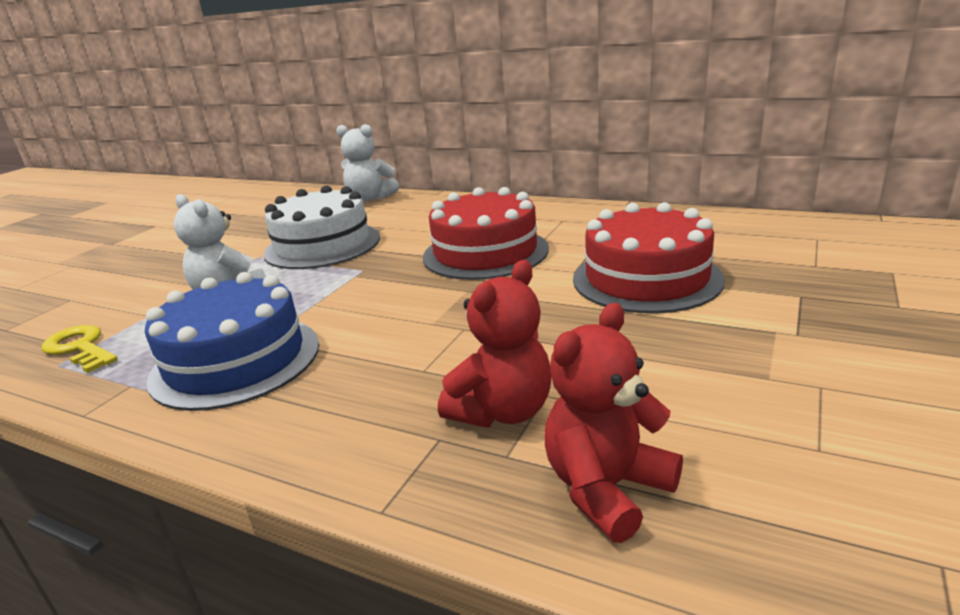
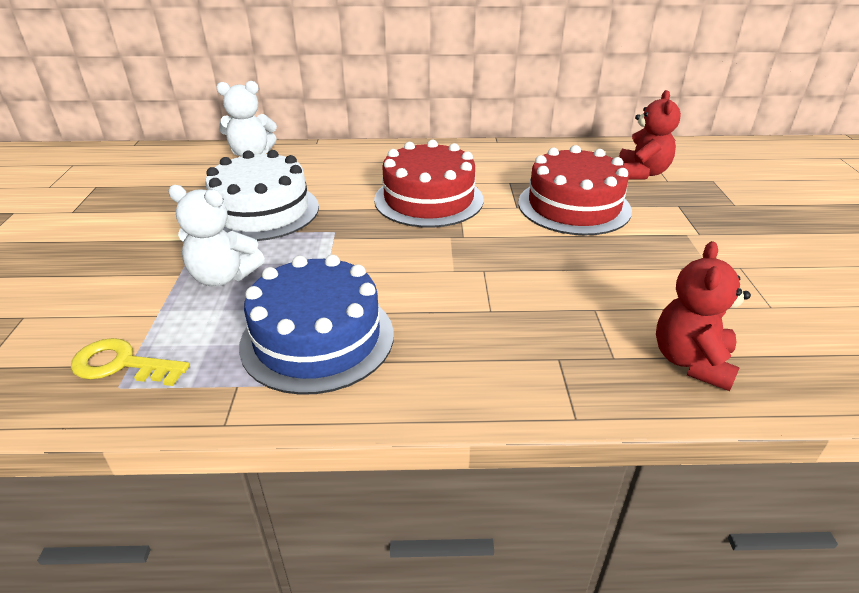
camera: 30 degrees left, 10 degrees up
(502, 411) = (580, 328): red teddy bear -> red teddy bear (641, 173)

